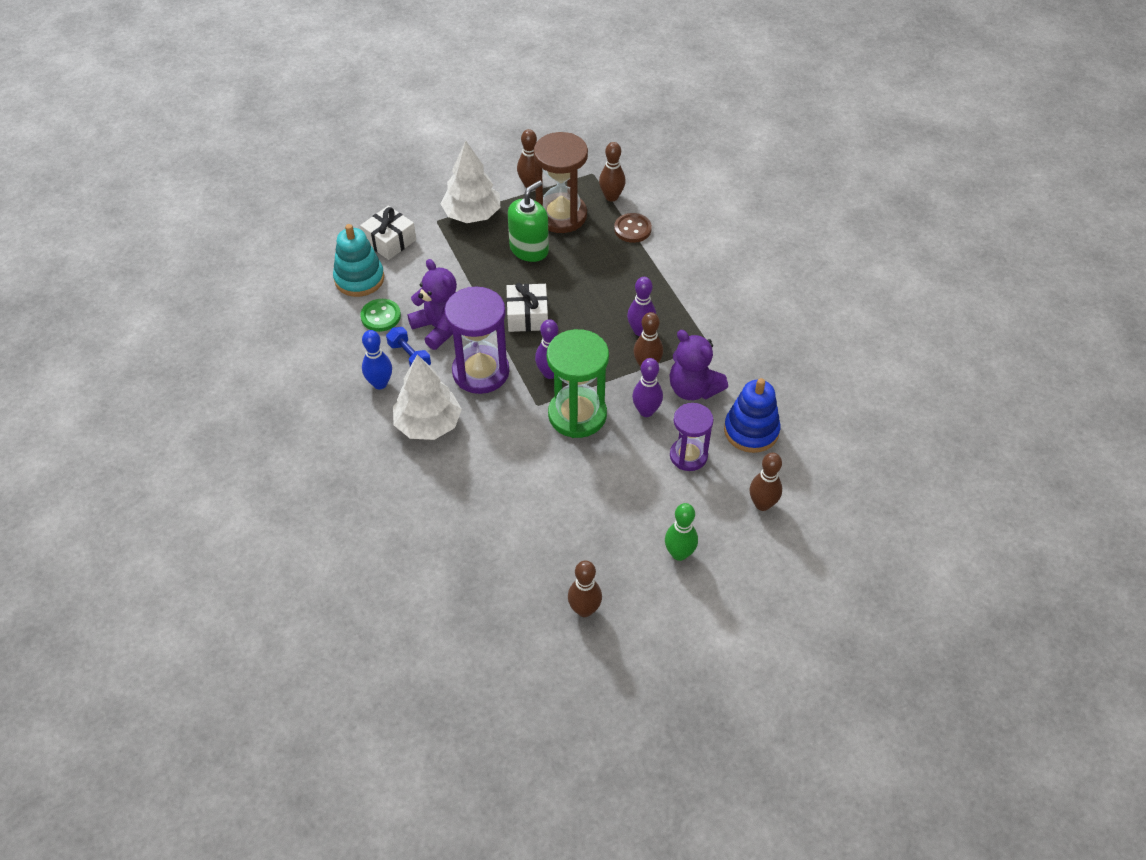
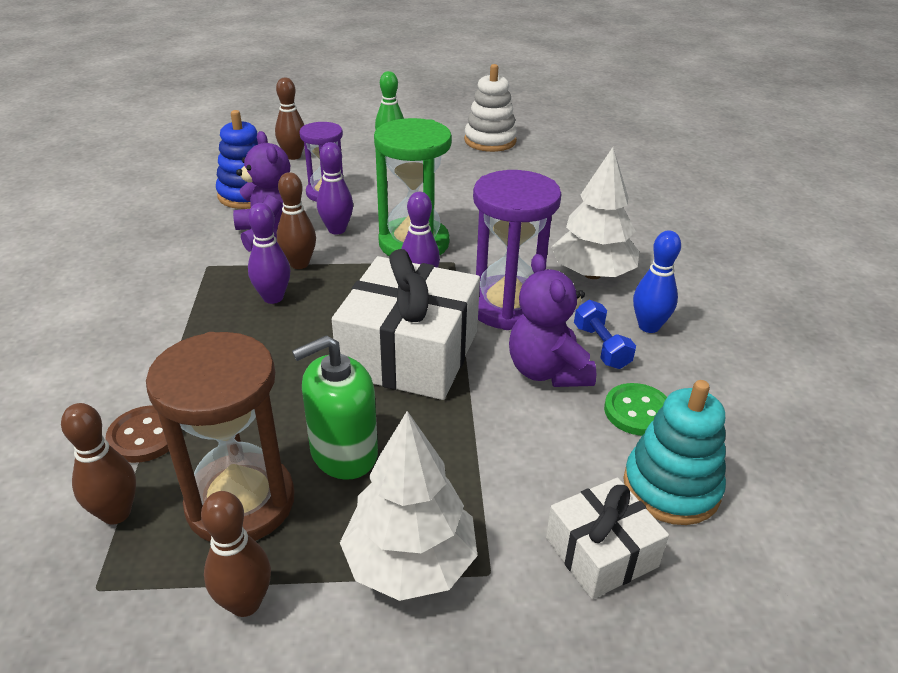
camera: 160 degrees left, 15 degrees down
(527, 316) = (409, 353): white gift -> white gift, size x1.79
(584, 609) = (490, 141): brown bowling pin -> white stacking toy

